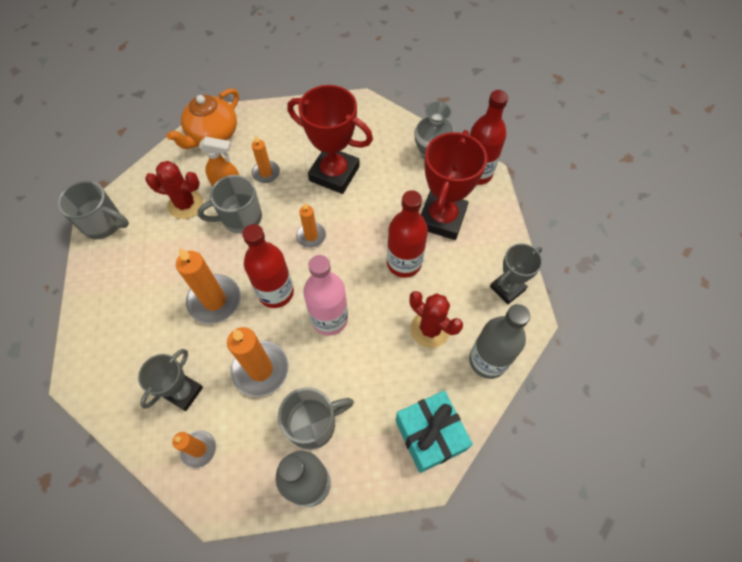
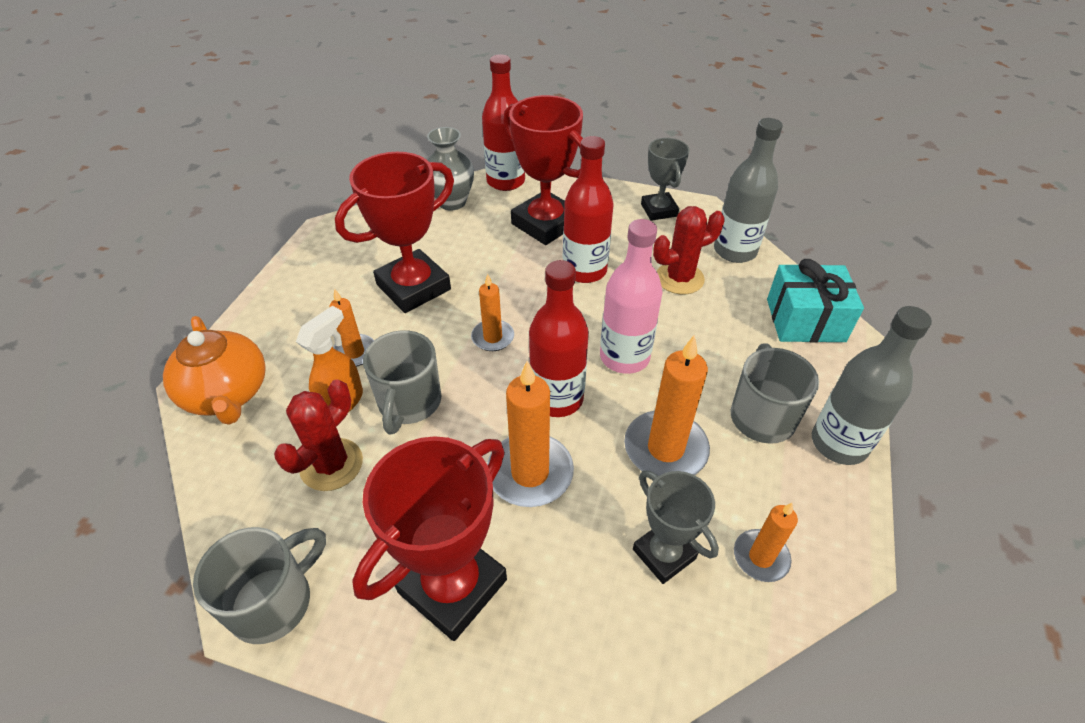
camera: 65 degrees left, 15 degrees down
(133, 294) = (452, 586): none -> red trophy

